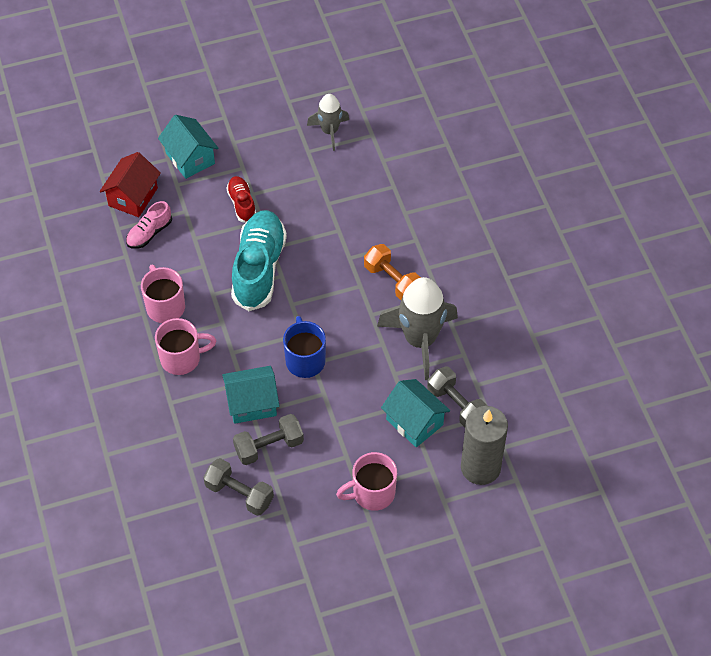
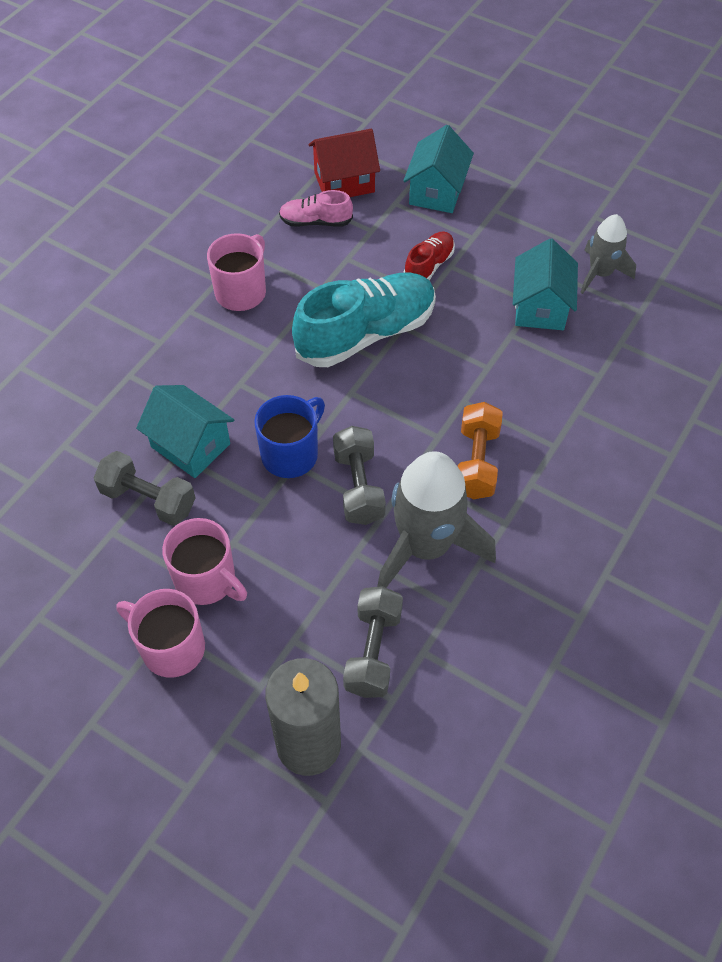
camera: 50 degrees right, 0 degrees up
(182, 358) = (192, 347): pink mug -> pink mug (207, 580)
(239, 494) = (64, 515): grey dumbbell -> grey dumbbell (358, 486)
(414, 422) = (308, 622): turquoise house -> turquoise house (540, 307)

